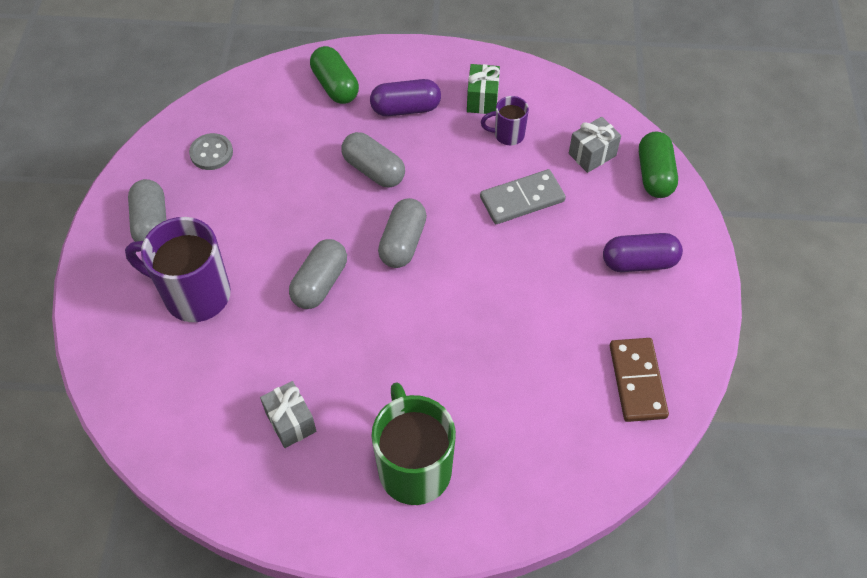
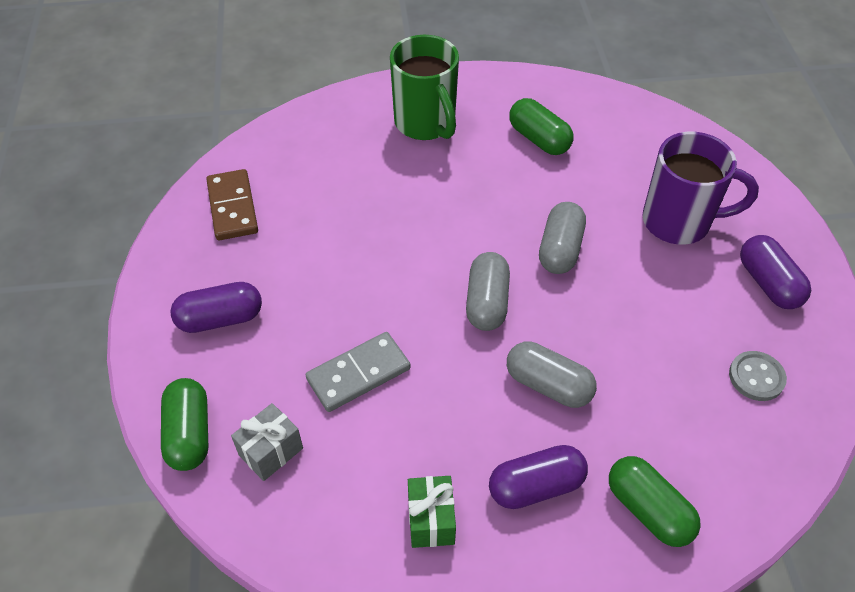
camera: 170 degrees right, 5 degrees down
(152, 223) = (768, 283): grey capsule -> purple capsule
(290, 422) = (539, 139): grey gift -> green capsule
(507, 135) = (387, 465): purple mug -> none

